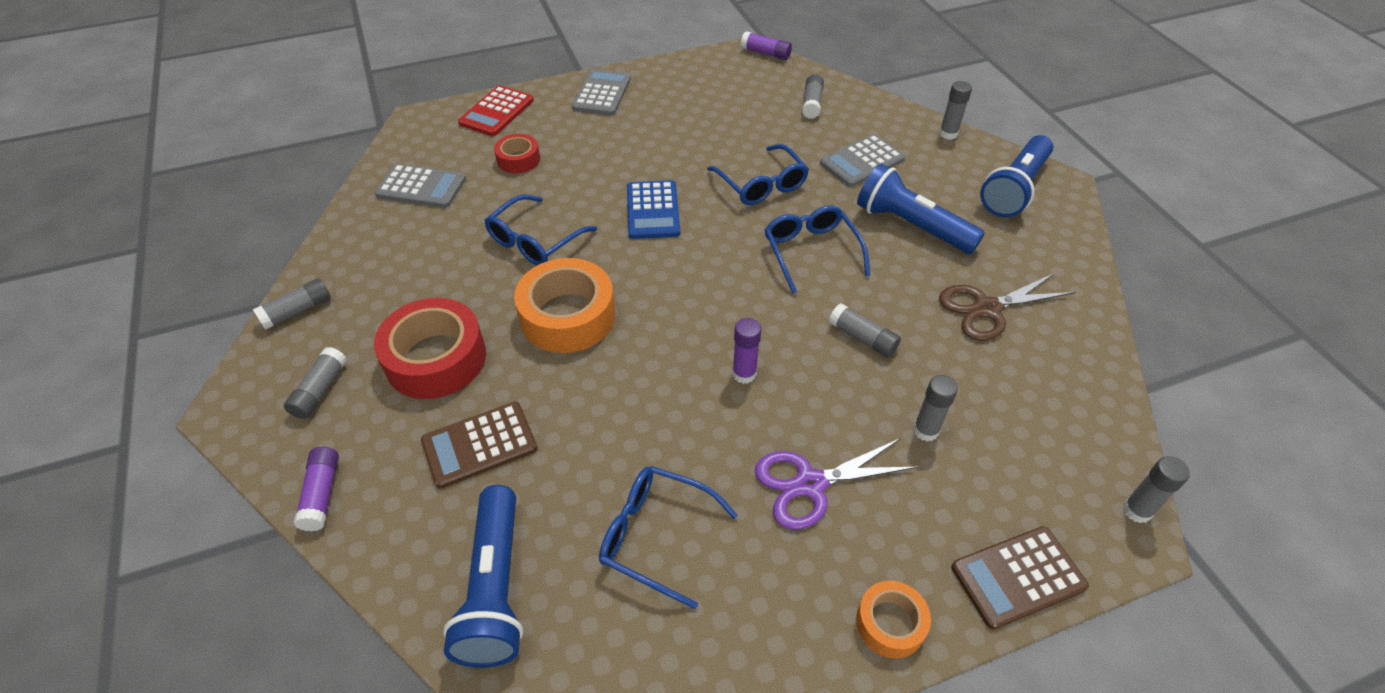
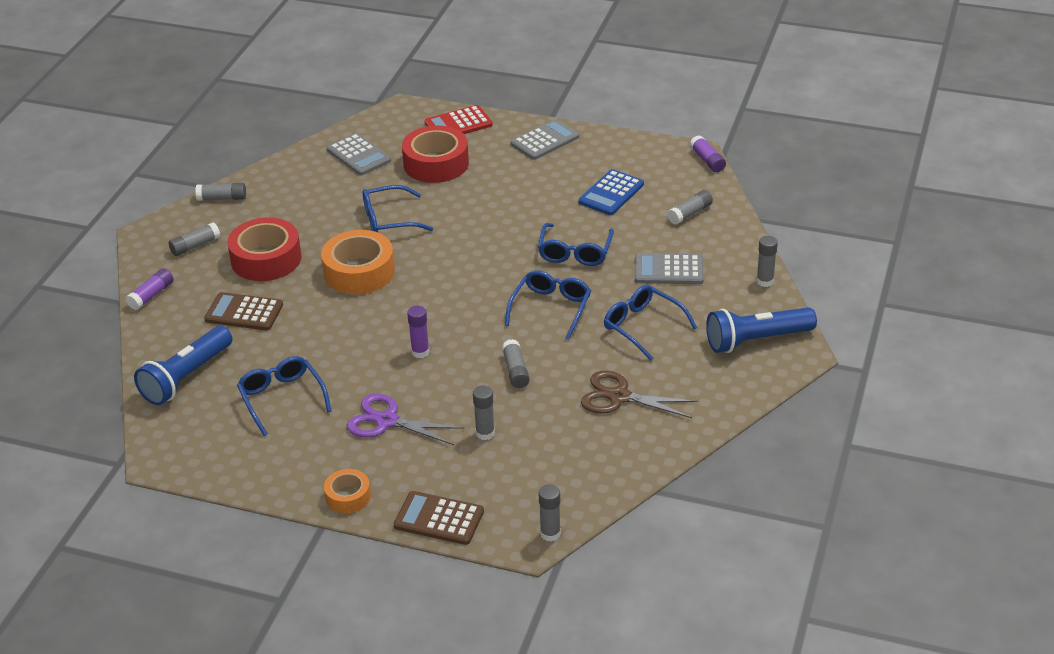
camera: 40 degrees right, 10 degrees down
(518, 159) = (436, 163): red tape -> red tape, size x1.84
(652, 210) = (482, 235): blue calculator -> blue calculator (611, 193)
(912, 226) = (642, 326): blue flashlight -> blue glasses

